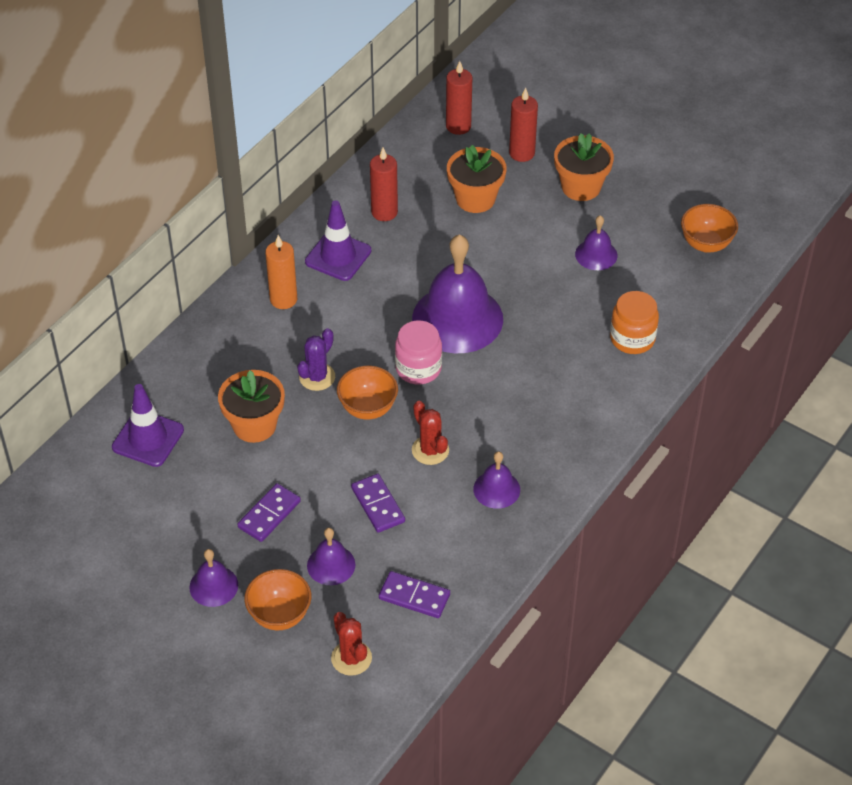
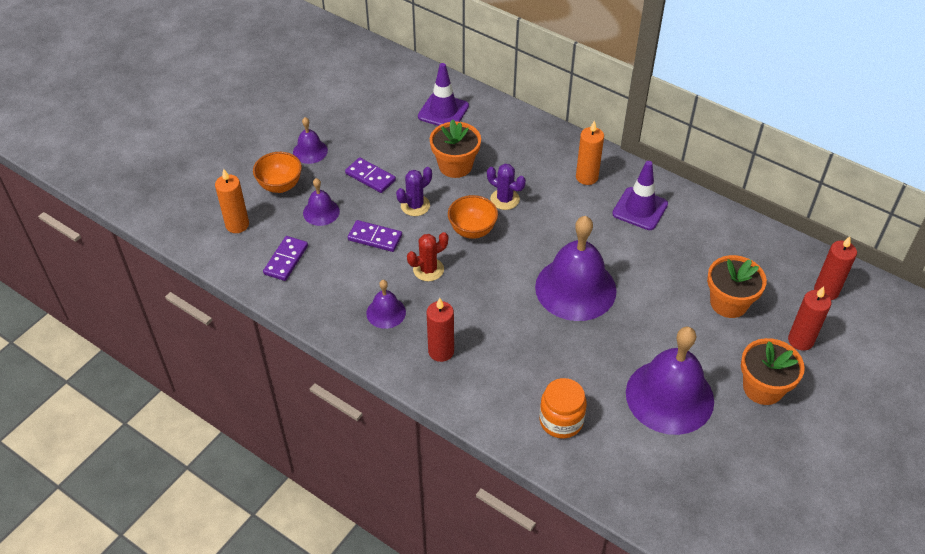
camera: 90 degrees right, 0 degrees up
(323, 465) = (415, 205): none -> purple cactus
(351, 658) = (237, 225): red cactus -> orange candle
(378, 505) = (375, 238): purple domino -> purple domino turned 45 degrees clockwise
(384, 212) = (698, 238): red candle -> red candle (441, 351)
(418, 368) = (516, 262): pink jar -> none
(596, 254) = (669, 396): purple bell -> purple bell, size x2.09
(706, 244) = (700, 496): orange bowl -> none

